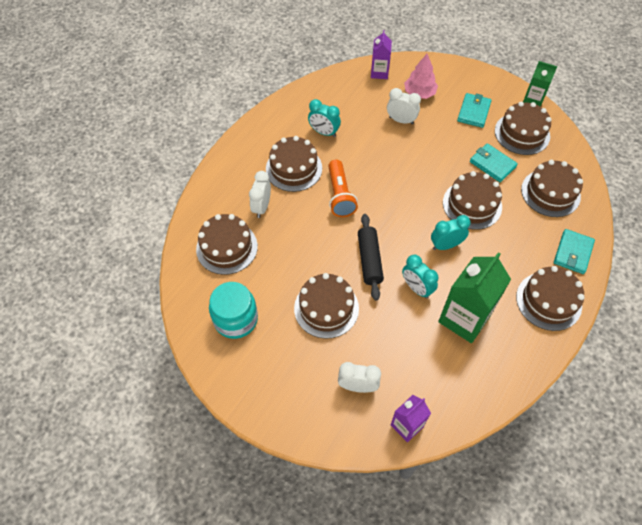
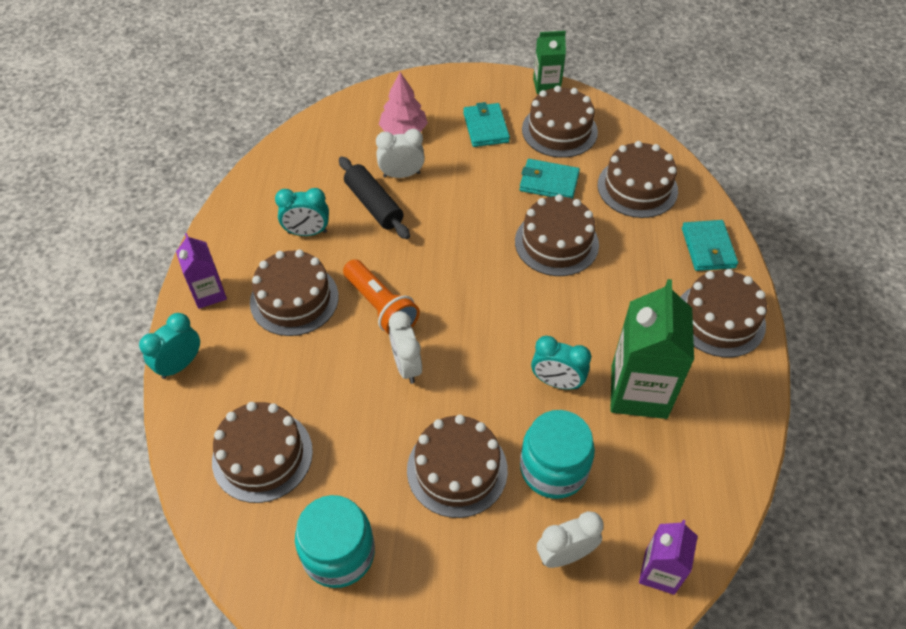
camera: 30 degrees left, 5 degrees down
(262, 207) = (280, 373): white clock -> white clock (406, 366)
(369, 260) = (474, 375): black rolling pin -> black rolling pin (374, 205)
(379, 72) = (335, 125): purple carton -> purple carton (209, 293)
(382, 336) = (553, 468): none -> turquoise jar
(446, 245) = (557, 309): turquoise clock -> turquoise clock (180, 365)

